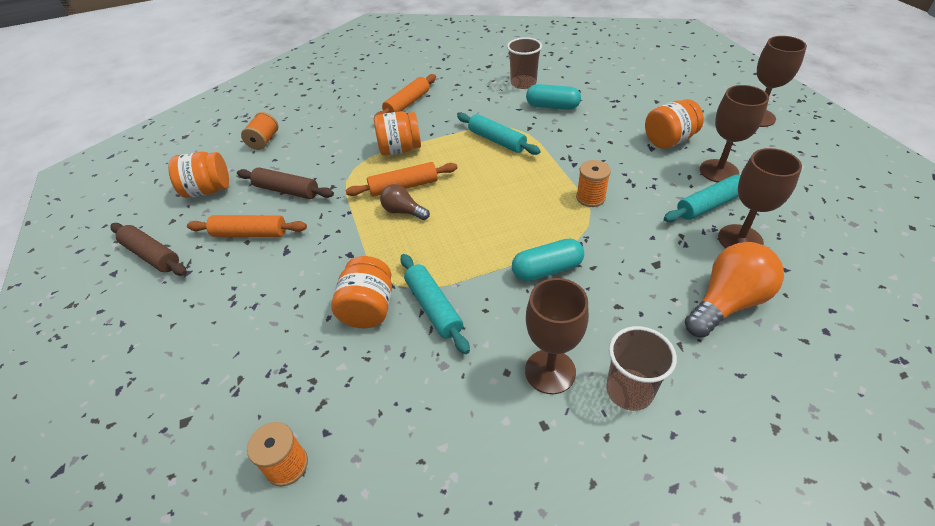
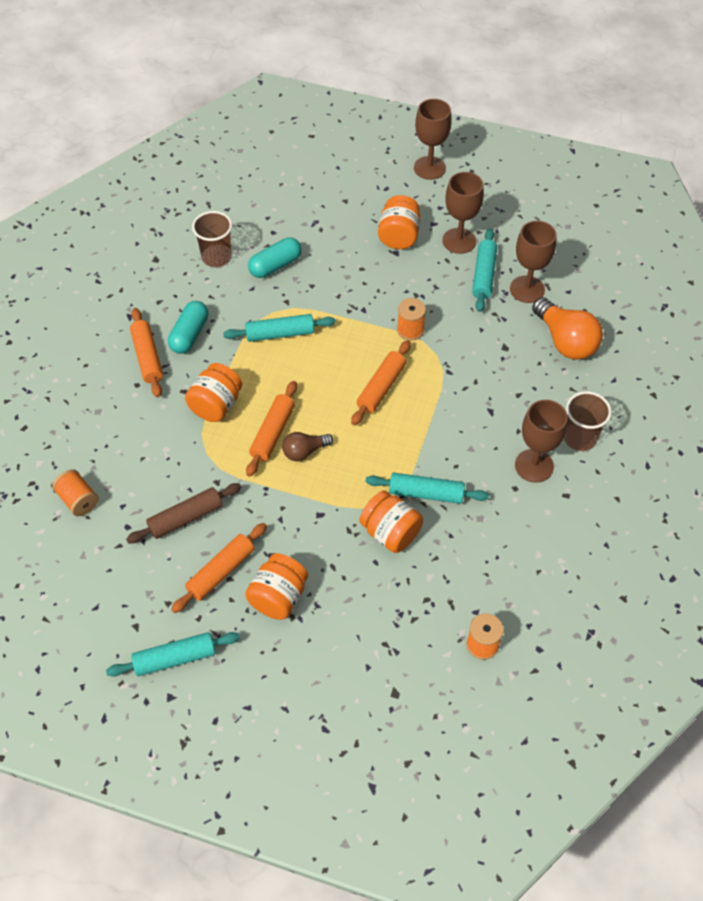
camera: 55 degrees left, 10 degrees up
(152, 255) = (175, 658): brown rolling pin -> turquoise rolling pin
(208, 190) = (116, 580): orange jar -> orange jar (278, 597)
(513, 215) = (381, 387): none -> orange rolling pin
(547, 269) = (453, 407): turquoise capsule -> turquoise capsule (189, 335)
(727, 302) = (565, 341): orange light bulb -> orange light bulb turned 150 degrees clockwise

